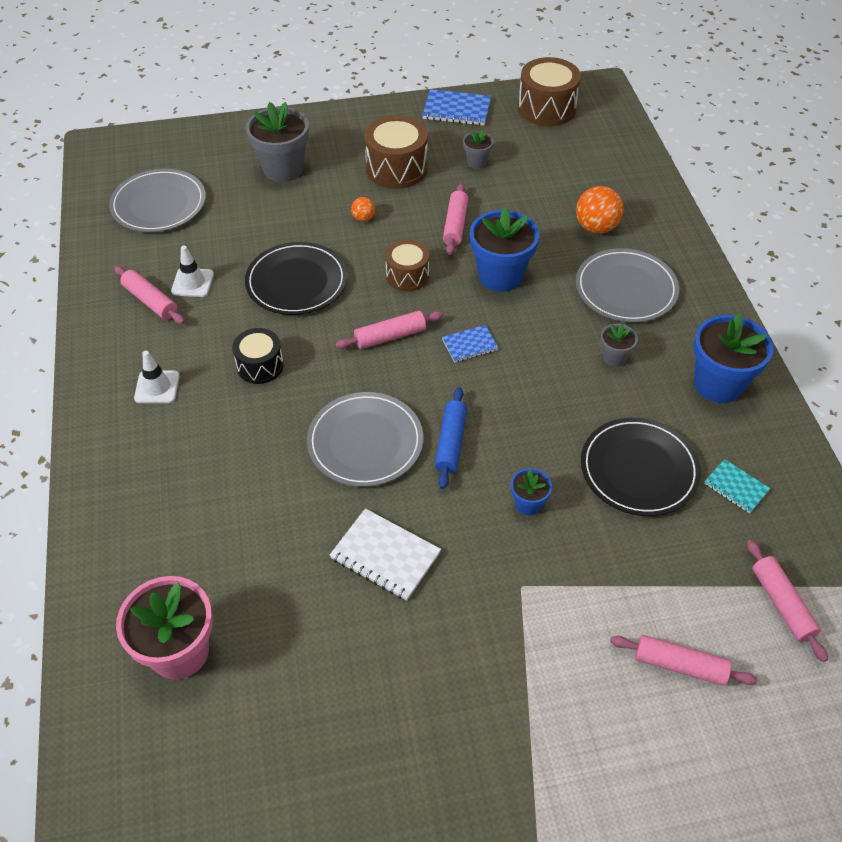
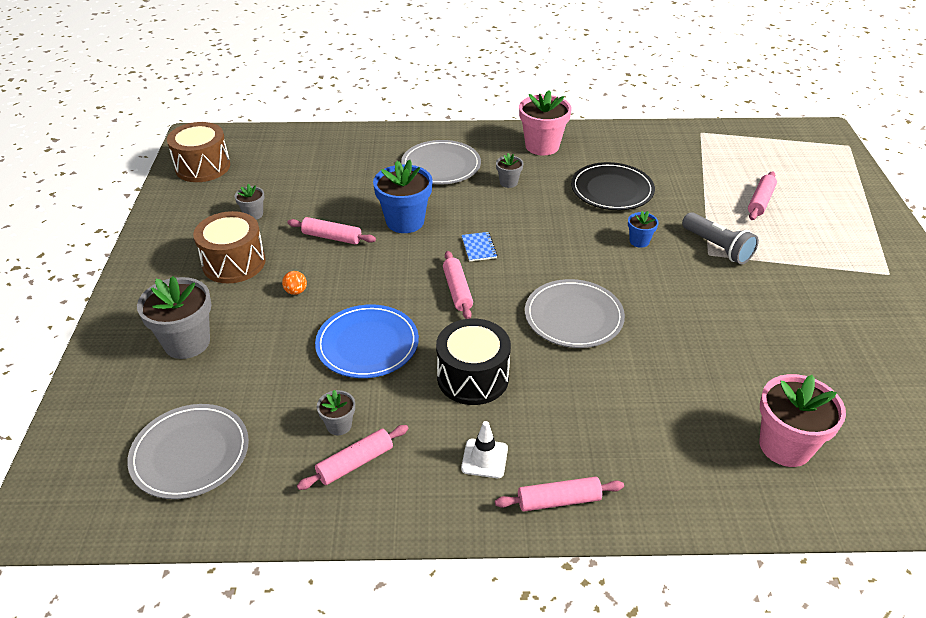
camera: 80 degrees left, 10 degrees down
(192, 283) = (339, 425): white traffic cone -> grey flower pot
(260, 366) = (473, 377): black drum -> black drum, size x1.58
(296, 282) = (367, 344): black plate -> blue plate
(385, 556) = (686, 317): white notebook -> none
(407, 275) = (385, 272): brown drum -> none
(451, 443) = (579, 270): blue rolling pin -> none
(456, 110) = (169, 216): blue notebook -> none
(540, 598) = (717, 247): none -> grey flashlight
(596, 227) = (368, 167): orange ball -> none
(718, 384) = (542, 146): blue flower pot -> pink flower pot
(736, 487) = (628, 156): turquoise notebook -> none
(781, 604) = (714, 158): pink rolling pin -> pink rolling pin (558, 500)

